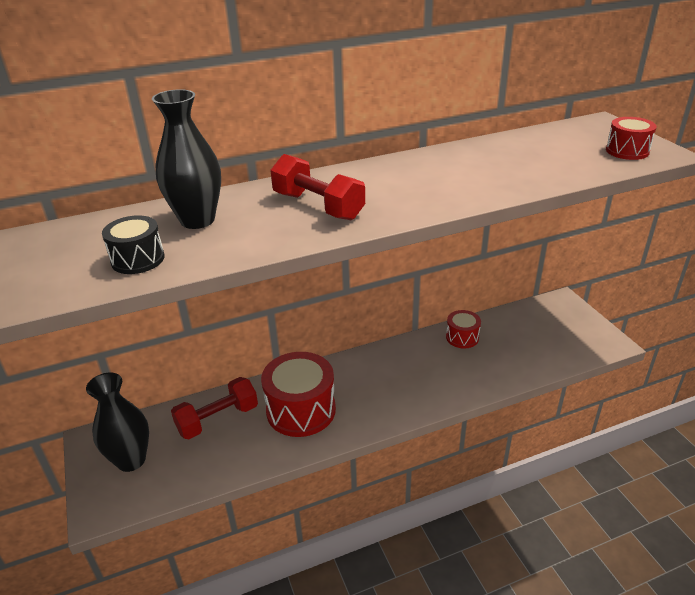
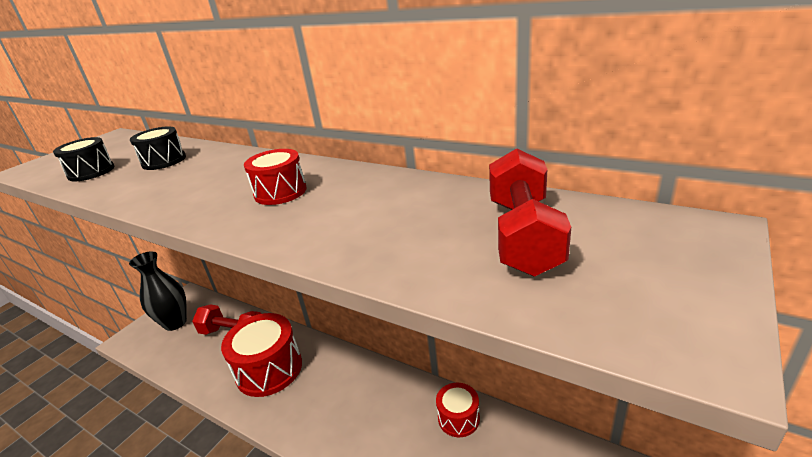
camera: 55 degrees right, 5 degrees down
(197, 220) = (164, 161): black vase -> black drum
(318, 206) = (216, 184): red dumbbell -> red dumbbell (523, 235)
(627, 151) = (625, 297): red drum -> red drum (280, 192)

